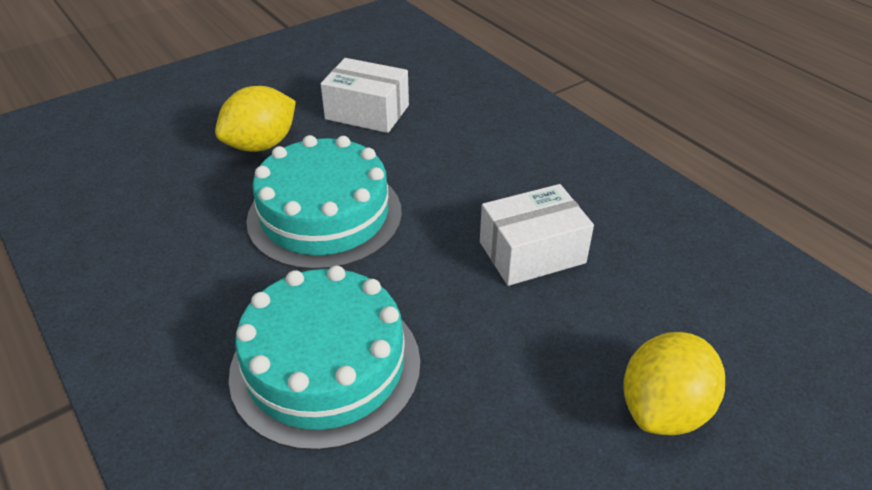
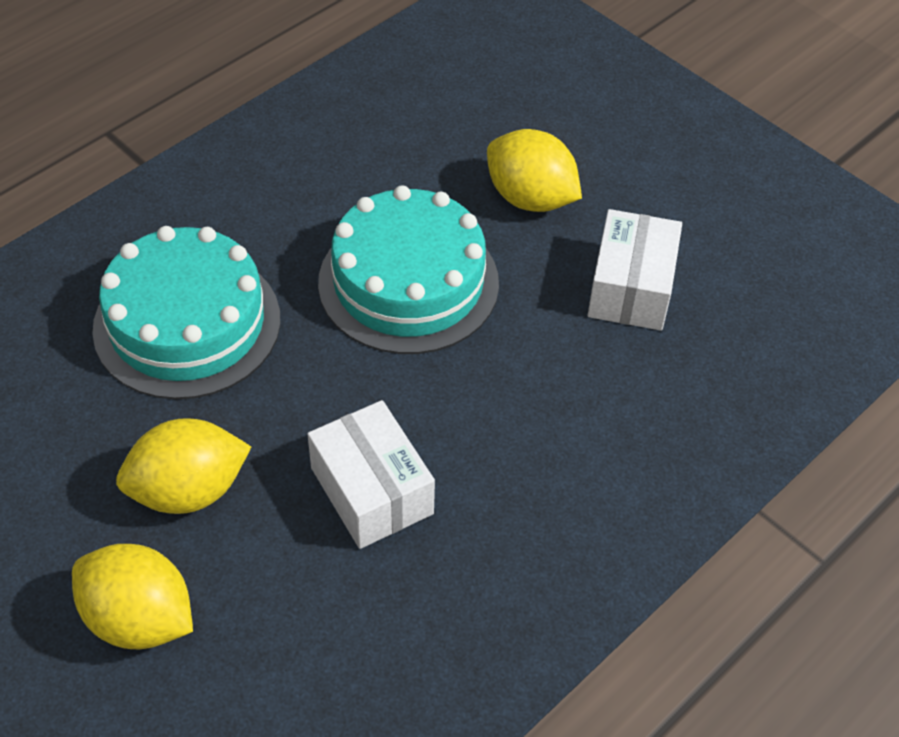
camera: 80 degrees right, 10 degrees up
(526, 369) = (188, 491): none -> yellow lemon

